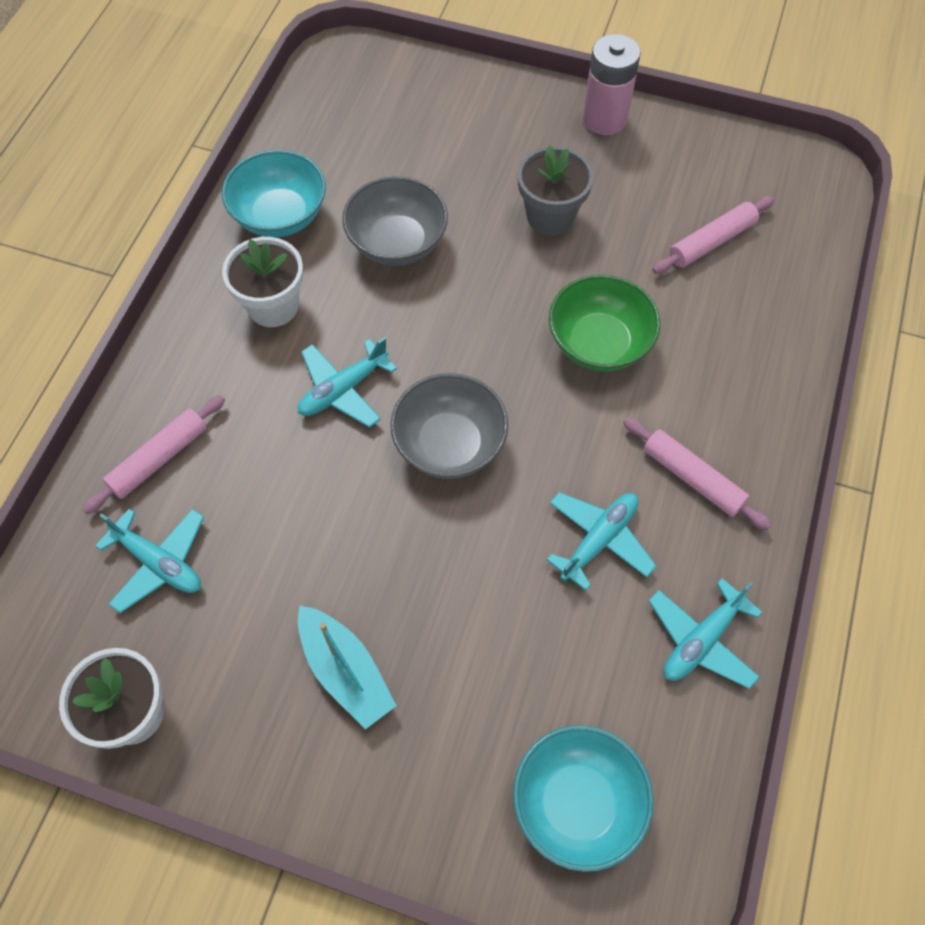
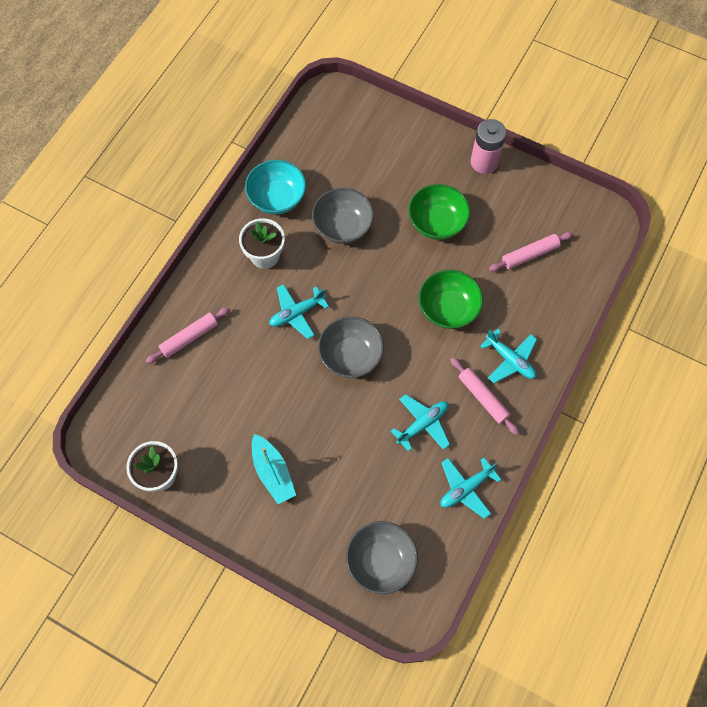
camera: 10 degrees right, 5 degrees up
(159, 563) = (182, 397): turquoise plane -> turquoise plane (510, 360)
(550, 216) = (437, 222): grey flower pot -> green bowl
(577, 803) = (381, 561): turquoise bowl -> grey bowl

